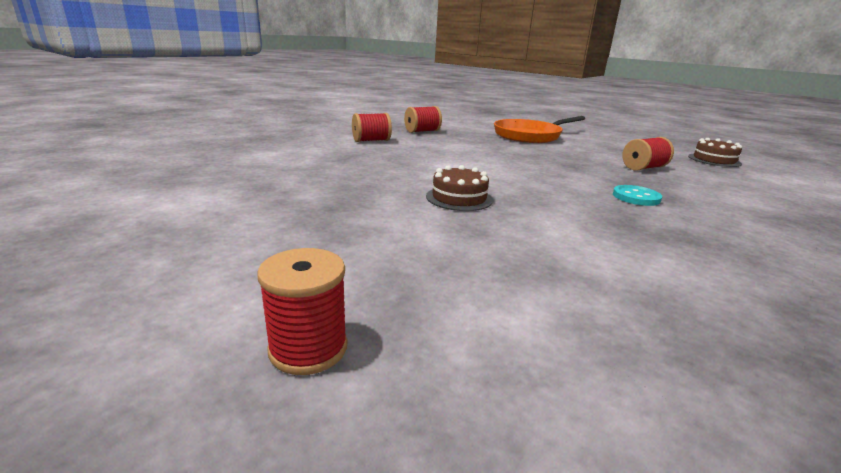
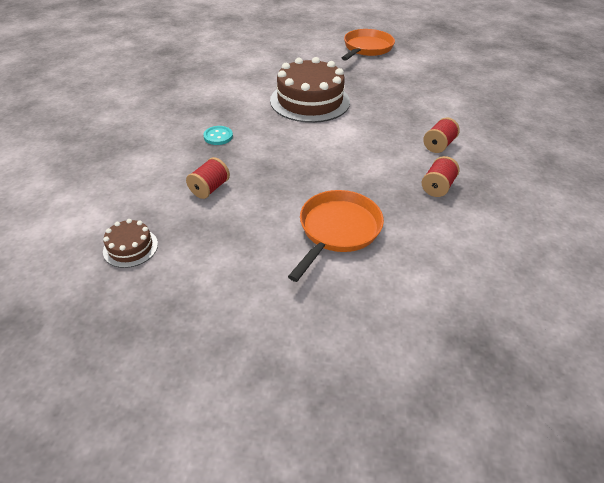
camera: 150 degrees right, 20 degrees up
(160, 250) = (366, 48): none -> orange pan
(308, 348) = (293, 43): red spool -> none
(459, 198) = (310, 101): brown cake -> brown cake, size x2.18

